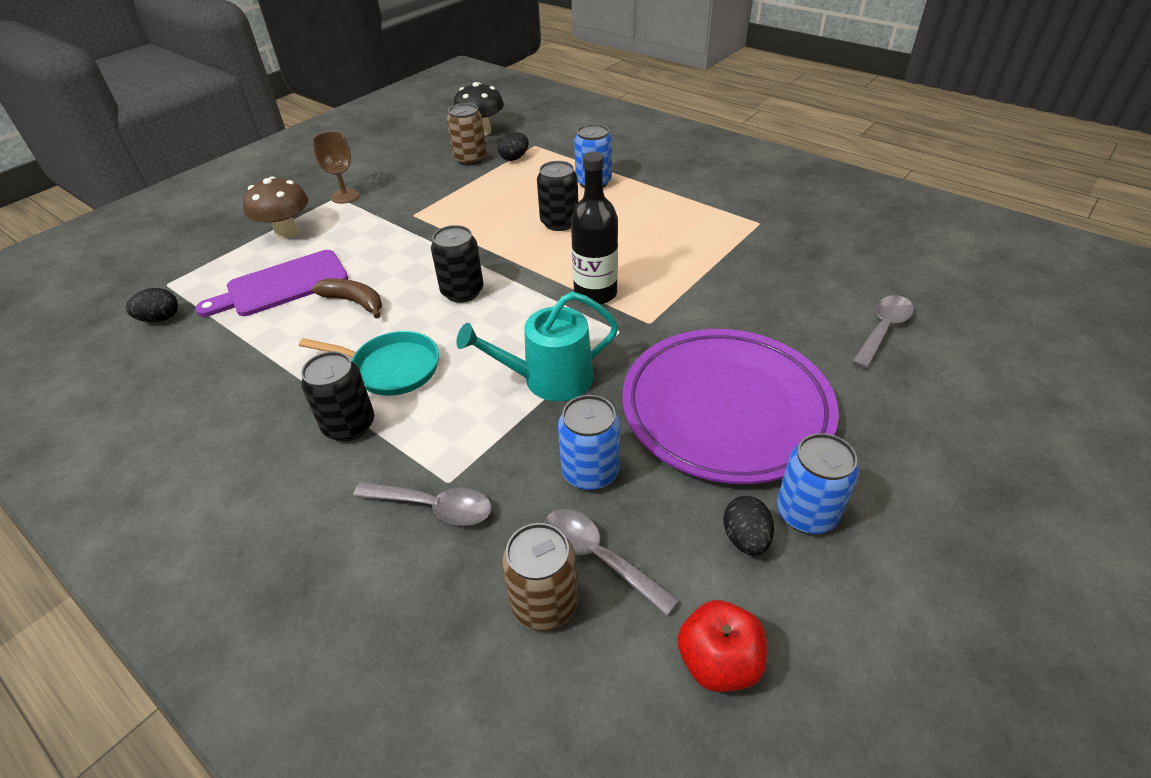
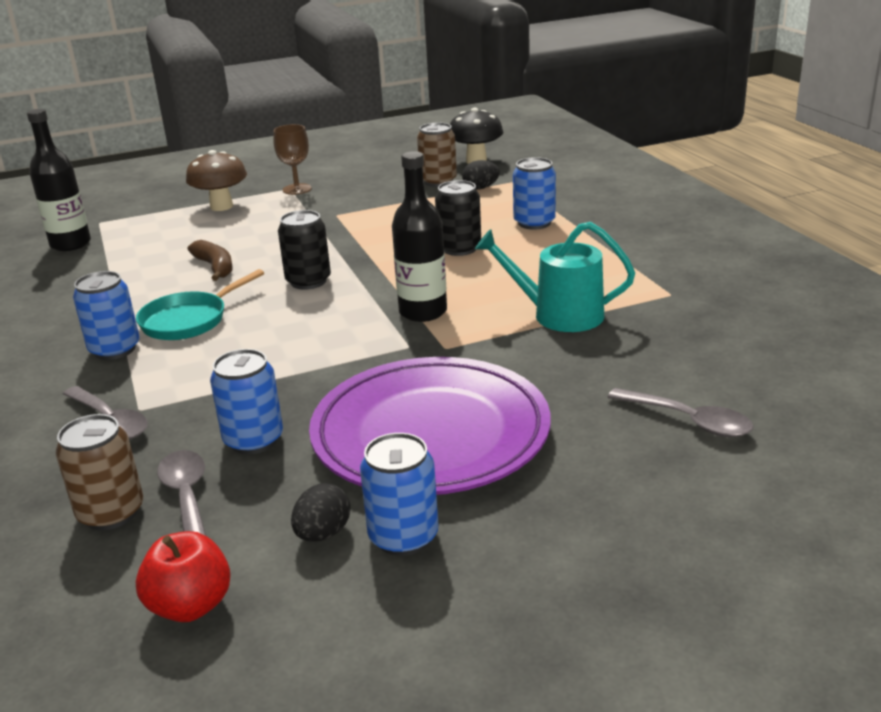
camera: 30 degrees right, 15 degrees down
(160, 319) = (70, 244): black egg -> black bottle
(282, 285) = (176, 242): purple cutting board -> none
(349, 425) = (115, 349): black can -> blue can
(391, 368) = (188, 320): turquoise pan -> turquoise pan turned 90 degrees clockwise
(549, 379) = (302, 364): turquoise watering can -> turquoise watering can (559, 315)
(882, 329) = (689, 421): grey spoon -> grey spoon turned 60 degrees clockwise

